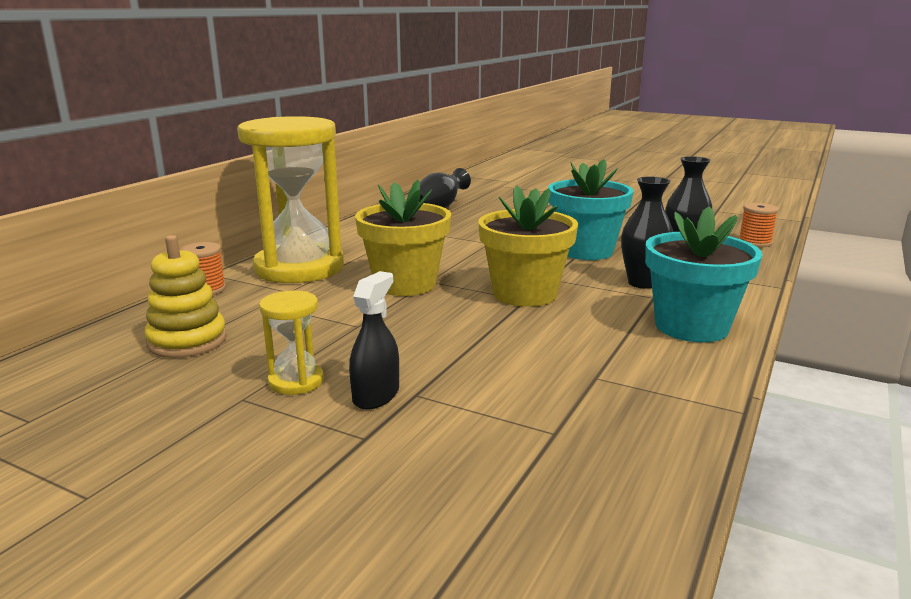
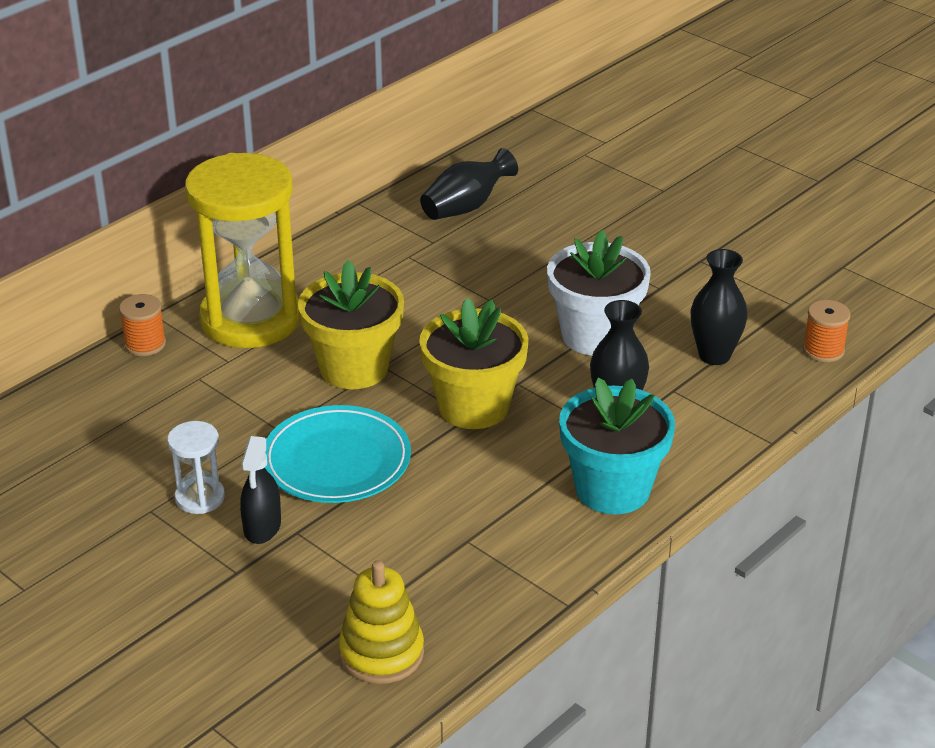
camera: 15 degrees right, 15 degrees up
(187, 341) = (115, 426): yellow stacking toy -> yellow stacking toy (381, 653)
(296, 381) = (200, 498): yellow hourglass -> white hourglass
(376, 395) = (262, 527): black spray bottle -> black spray bottle turned 150 degrees clockwise
(425, 339) = (336, 461): none -> turquoise plate
(585, 251) = (595, 335): turquoise flower pot -> white flower pot

